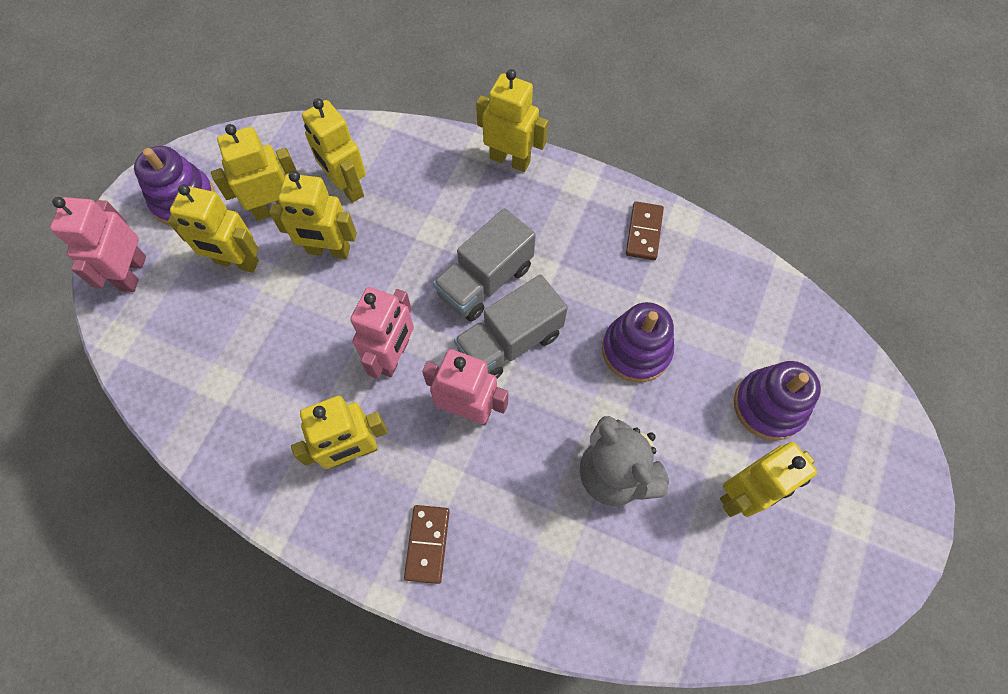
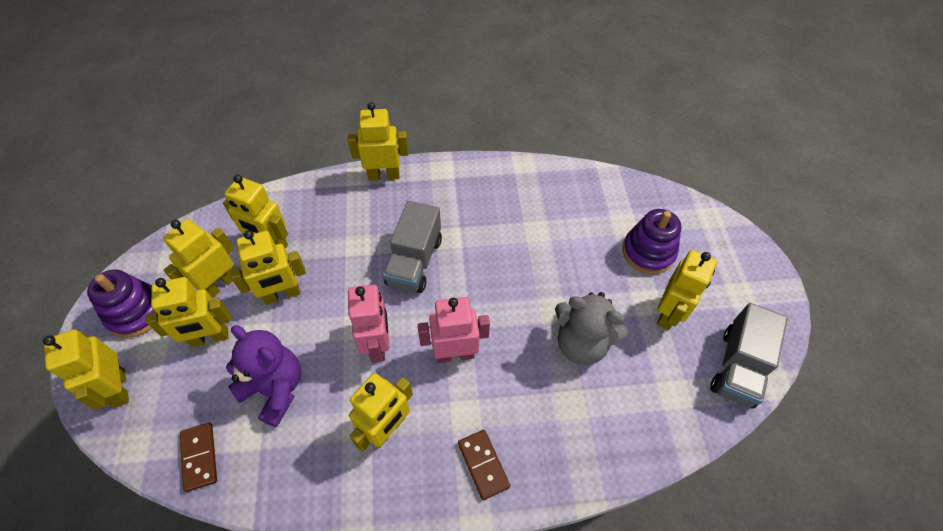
camera: 30 degrees left, 10 degrees down
(132, 273) = (119, 388): pink robot -> yellow robot
(269, 350) = (275, 389): none -> purple teddy bear
(510, 342) = (457, 294): grey truck -> grey truck (738, 367)
(636, 350) = (545, 258): purple stacking toy -> none
(644, 232) = (503, 182): brown domino -> brown domino (199, 457)

